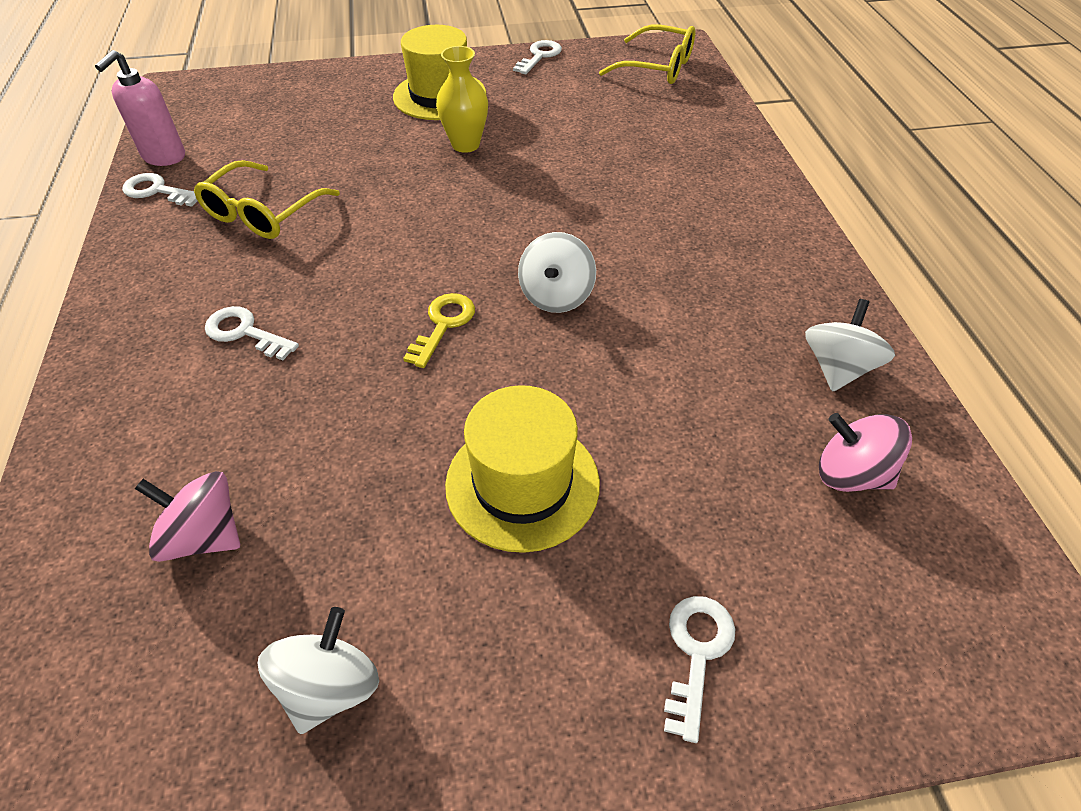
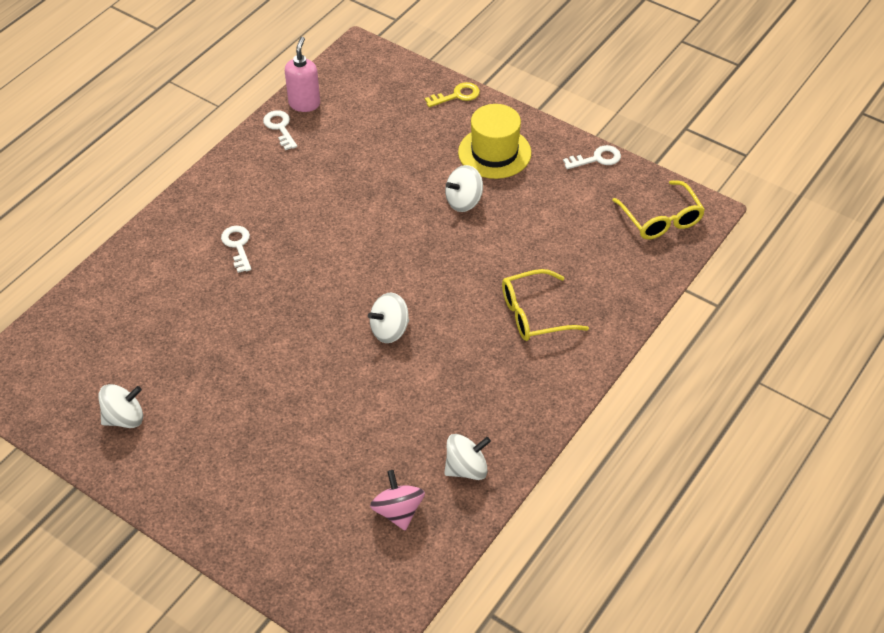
camera: 45 degrees right, 0 degrees up
(164, 157) = (304, 104): pink soap dispenser -> pink soap dispenser turned 120 degrees clockwise
(204, 536) = (138, 330): pink spinning top -> none
(263, 213) = (313, 178): yellow glasses -> yellow glasses (534, 314)
(443, 324) = (321, 306): yellow key -> yellow key (457, 95)
(465, 144) = (464, 201): yellow vase -> white spinning top
(522, 483) = (266, 403): yellow hat -> none
(696, 653) = (247, 513): white key -> none

